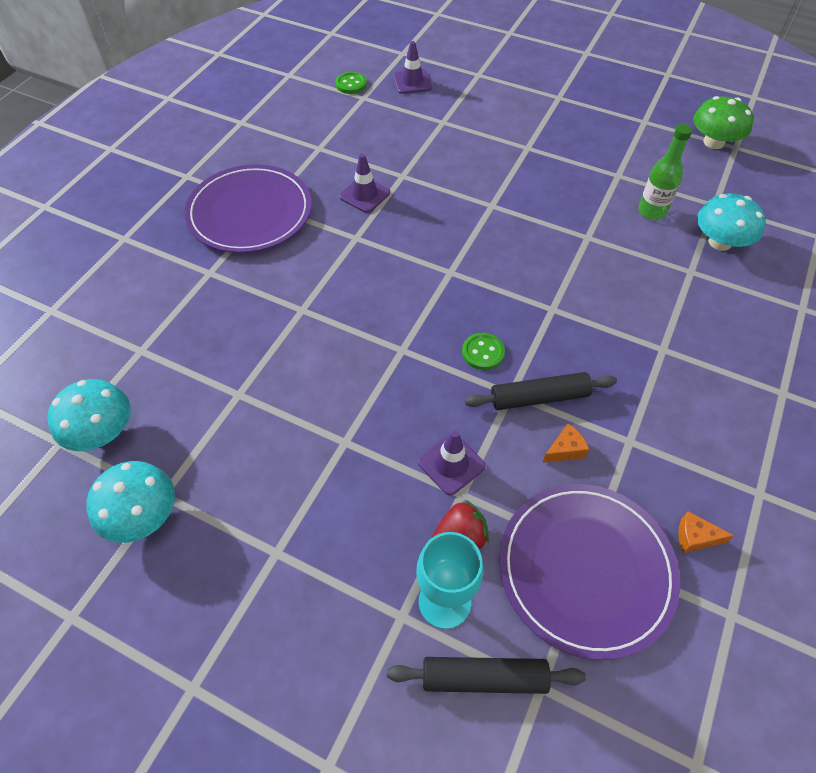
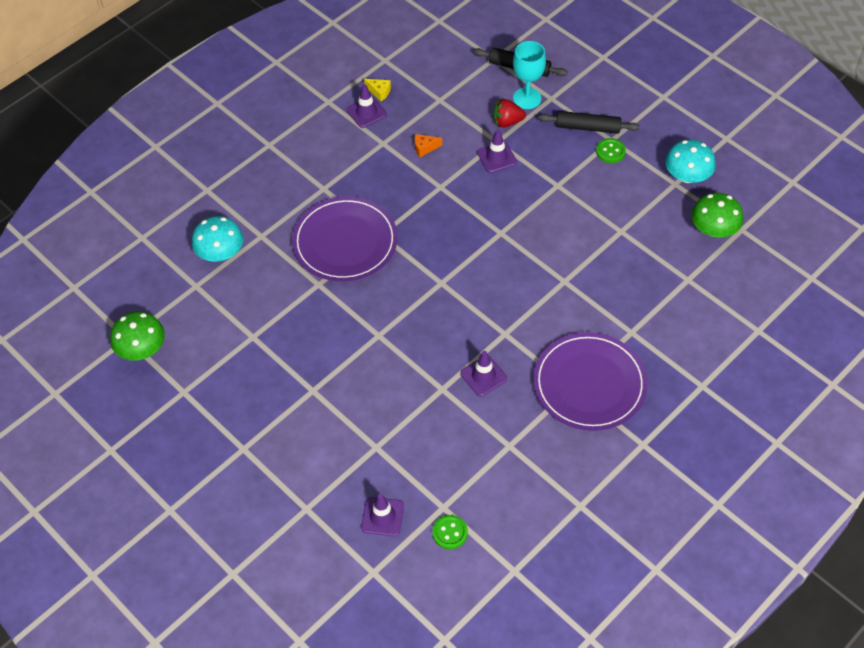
camera: 160 degrees left, 0 degrees up
(102, 432) = (714, 229): turquoise mushroom -> green mushroom
(483, 352) = (446, 216): green button -> green button (610, 151)
(539, 398) = (424, 179): black rolling pin -> black rolling pin (588, 127)
(586, 569) = (446, 93): purple plate -> purple plate (345, 242)
(651, 211) = (251, 293): green bottle -> none
(689, 489) = (366, 112): none -> purple traffic cone
(695, 537) = (379, 92): orange cheese -> yellow cheese

